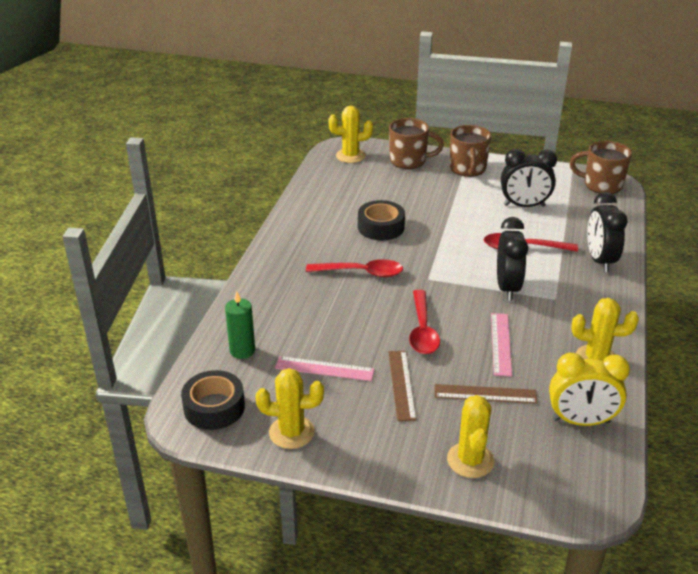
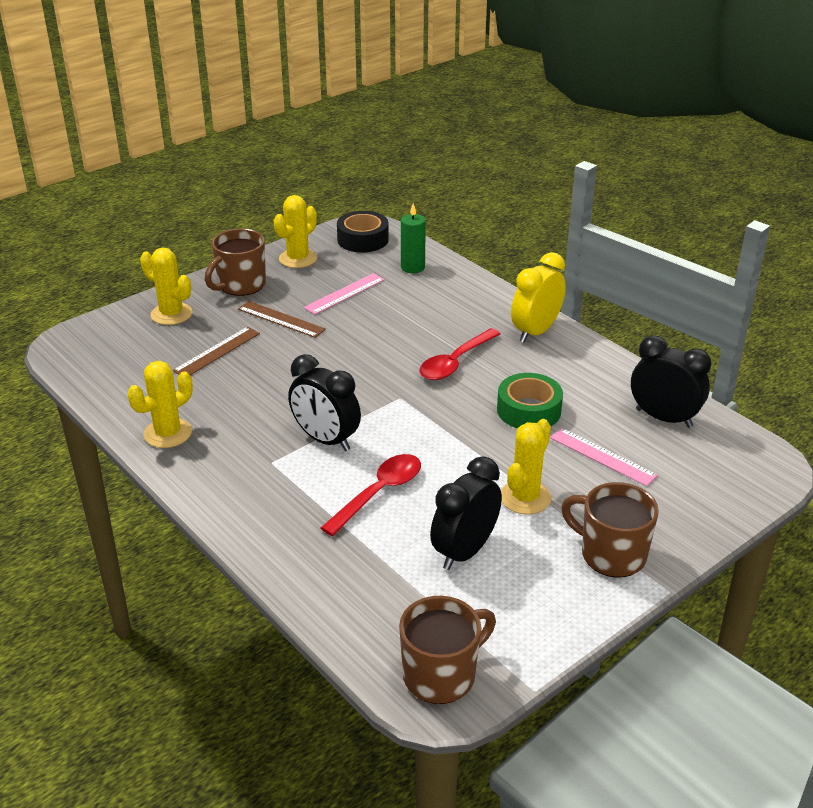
camera: 125 degrees right, 0 degrees up
(350, 156) = (736, 463): yellow cactus -> yellow cactus (525, 497)
(381, 227) = (529, 410): black tape -> green tape
(409, 161) = (681, 509): brown mug -> brown mug (240, 285)
(422, 330) = (330, 358): red spoon -> none
(500, 344) = (258, 391): pink ruler -> pink ruler (603, 456)
(580, 421) = (126, 381): yellow clock -> yellow clock (535, 332)
(599, 260) = (287, 540): black clock -> black clock (664, 418)

